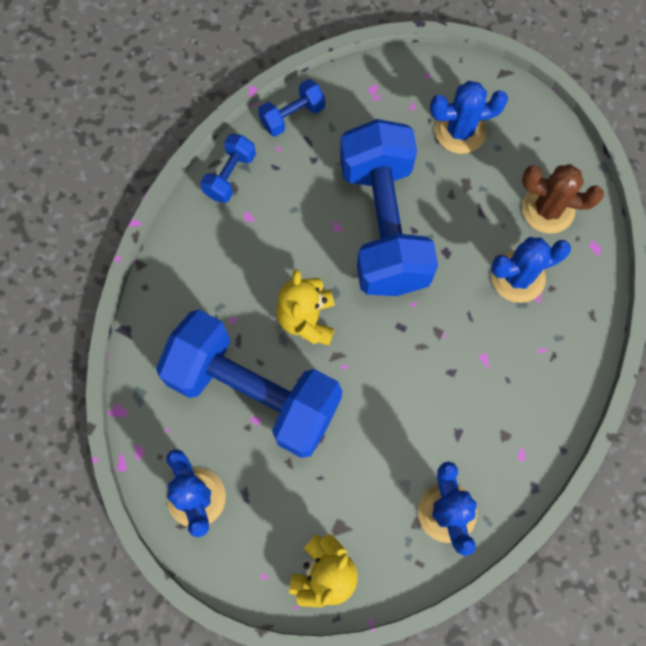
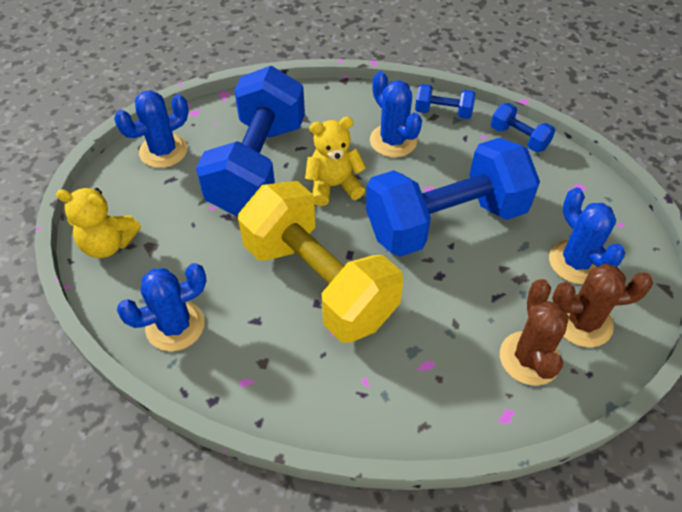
camera: 75 degrees right, 20 degrees down
(428, 364) = (319, 282): none -> yellow dumbbell
(518, 277) = (438, 343): blue cactus -> blue cactus (393, 141)
(522, 153) = (582, 322): none -> brown cactus

